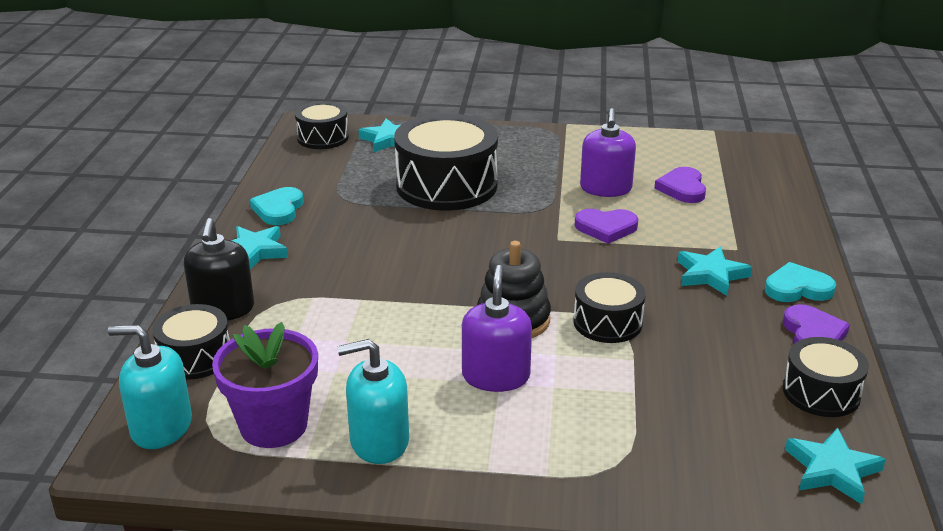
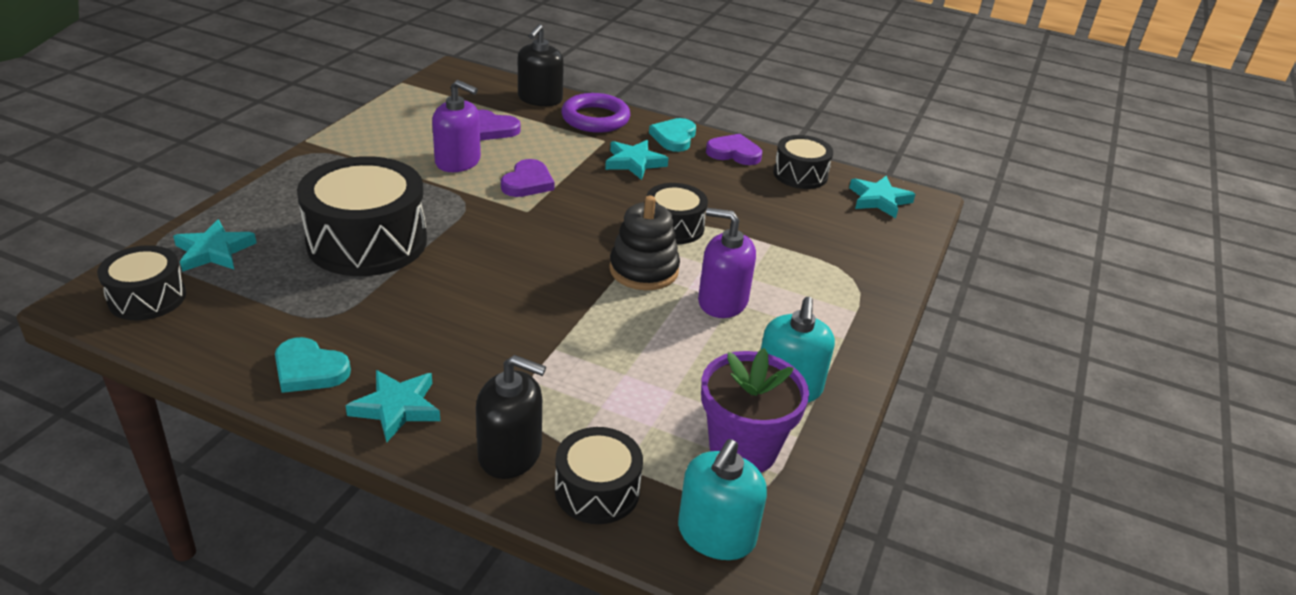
camera: 75 degrees left, 5 degrees up
(775, 197) = (540, 99): none -> black soap dispenser
(776, 234) = (595, 118): none -> purple ring

